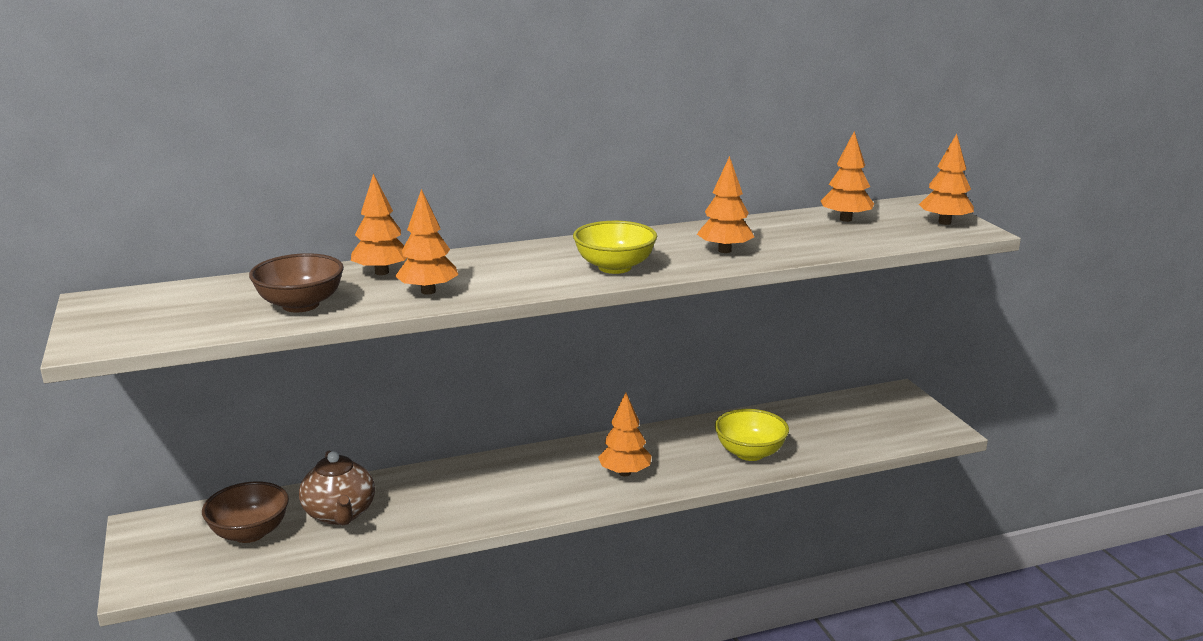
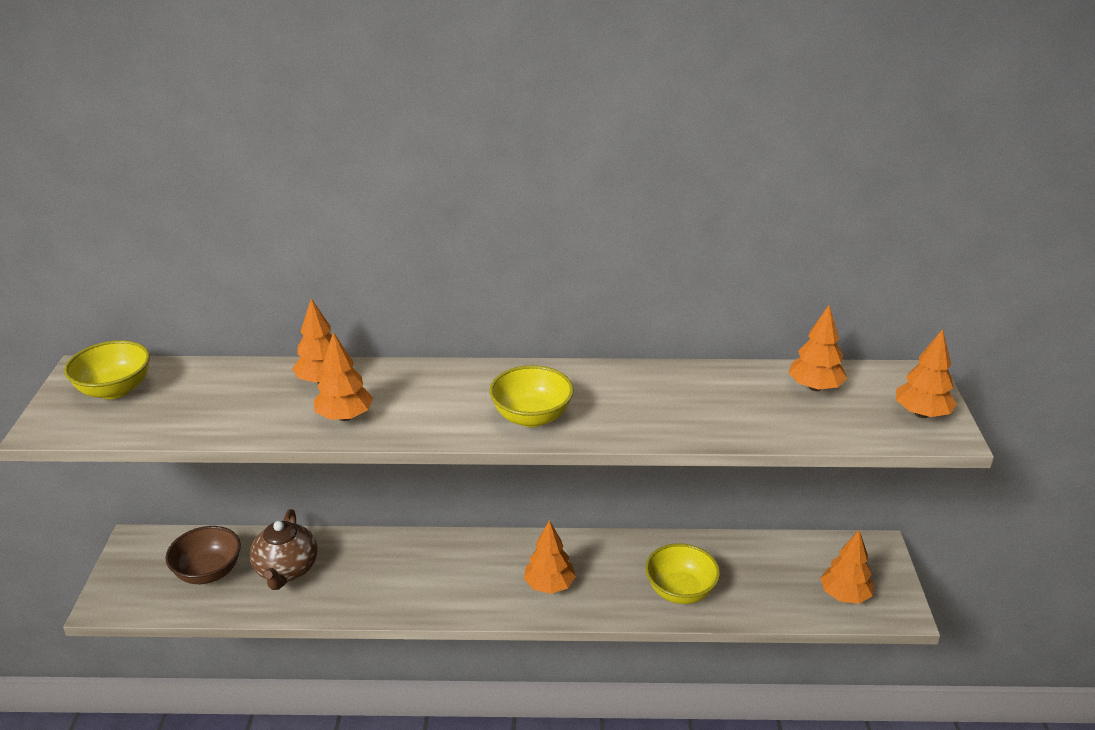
camera: 20 degrees right, 10 degrees up
(149, 308) = (115, 390): none -> yellow bowl
(300, 305) = (230, 412): brown bowl -> none
(725, 250) = (655, 413): orange tree -> orange tree (844, 595)

